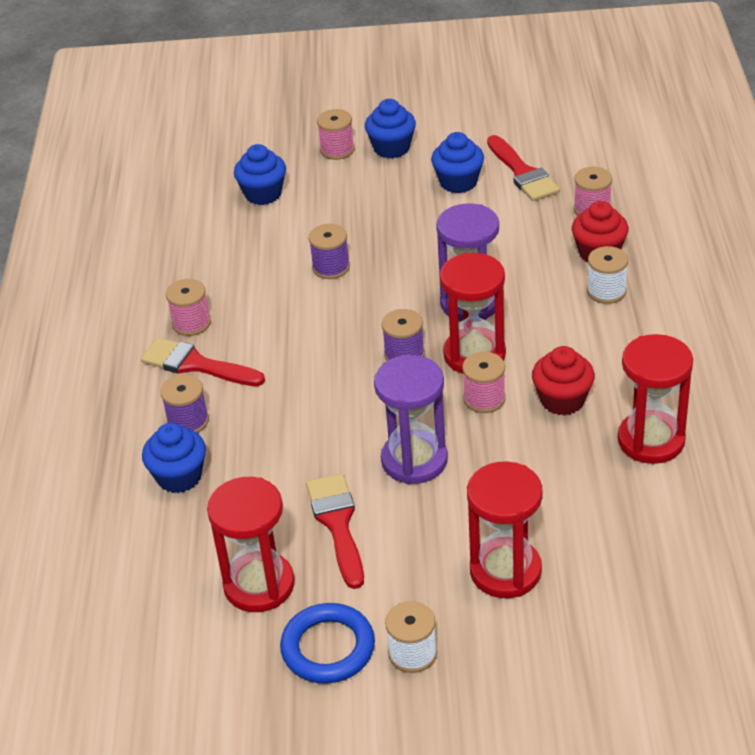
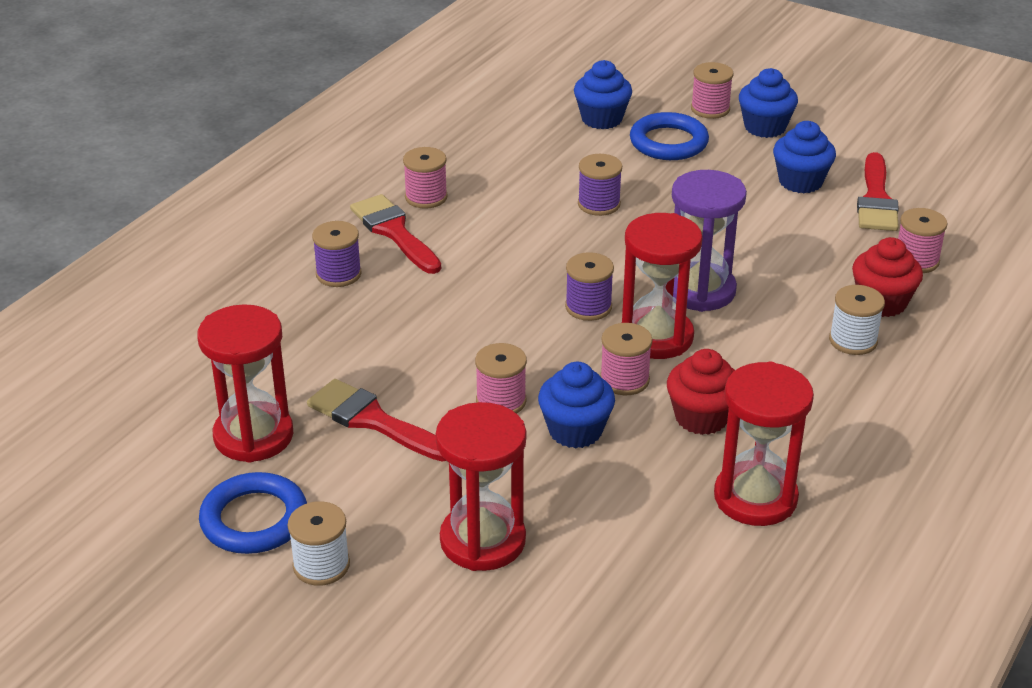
camera: 30 degrees right, 5 degrees down
(179, 477) = (283, 315): blue cupcake -> blue cupcake (575, 431)
(333, 192) = (668, 142): none -> blue ring
(338, 524) = (374, 421): red brush -> red brush turned 75 degrees counterclockwise
(414, 460) = (501, 401): purple hourglass -> pink spool

